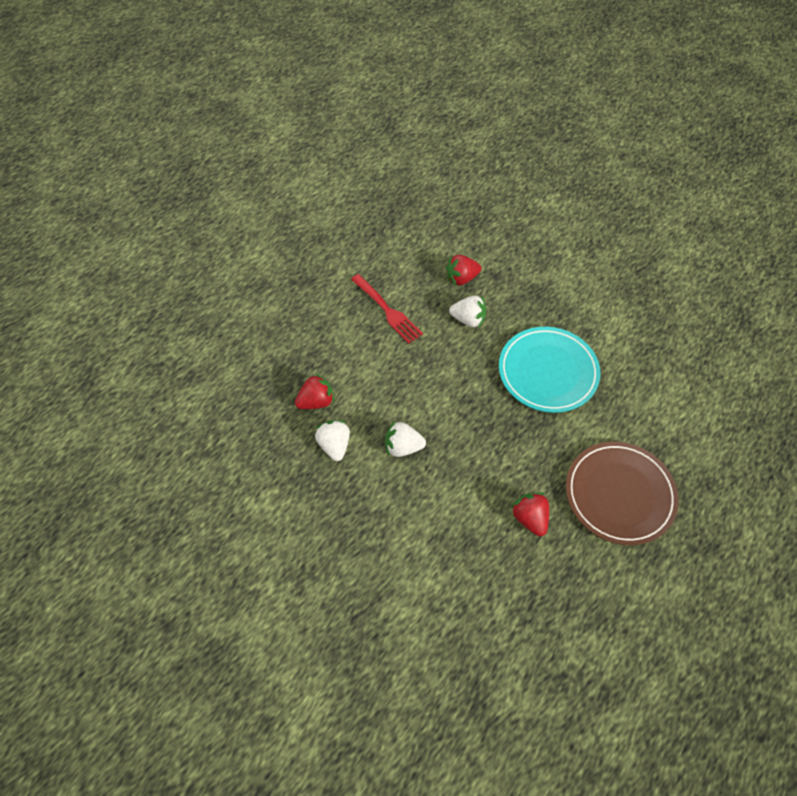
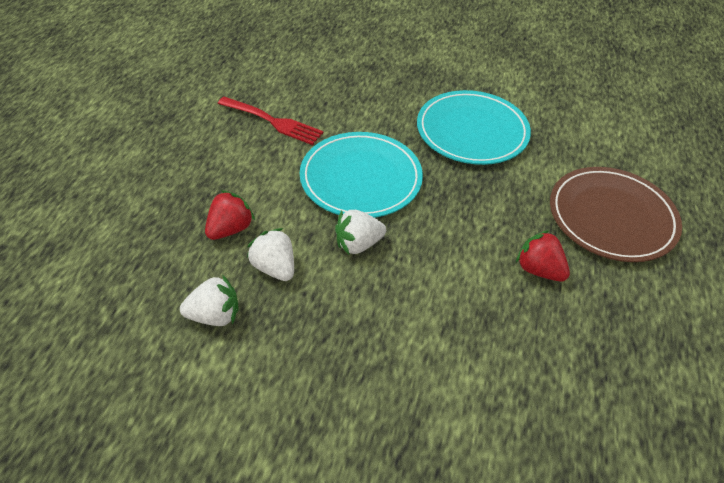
camera: 25 degrees left, 10 degrees down
(432, 388) = (361, 178): none -> turquoise plate
(461, 278) = (338, 76): red strawberry -> none
(468, 319) = (365, 108): white strawberry -> white strawberry (215, 315)

